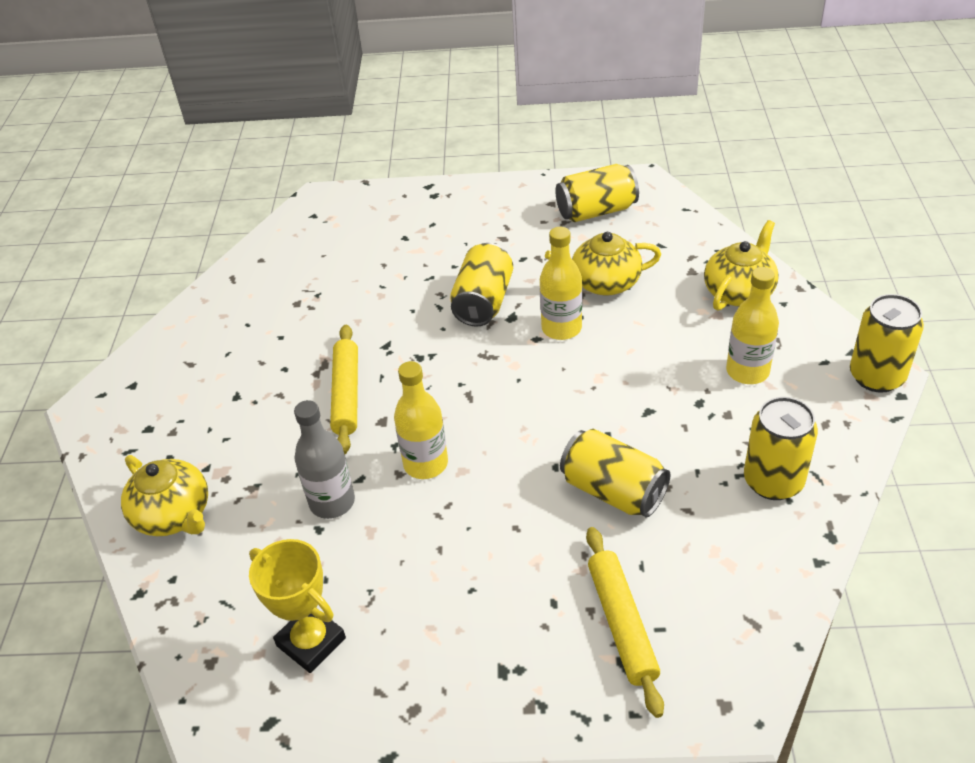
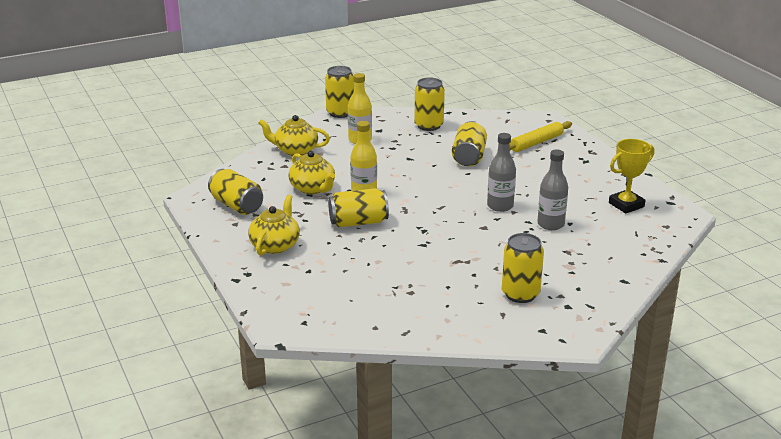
camera: 120 degrees left, 15 degrees down
(174, 515) = (611, 269): yellow teapot -> yellow teapot (275, 245)
(209, 394) = (520, 294): none -> yellow can
(311, 642) = (626, 205): yellow trophy -> yellow trophy turned 45 degrees clockwise
(346, 394) = (474, 244): yellow rolling pin -> none
(425, 464) = (500, 206): yellow bottle -> grey bottle

